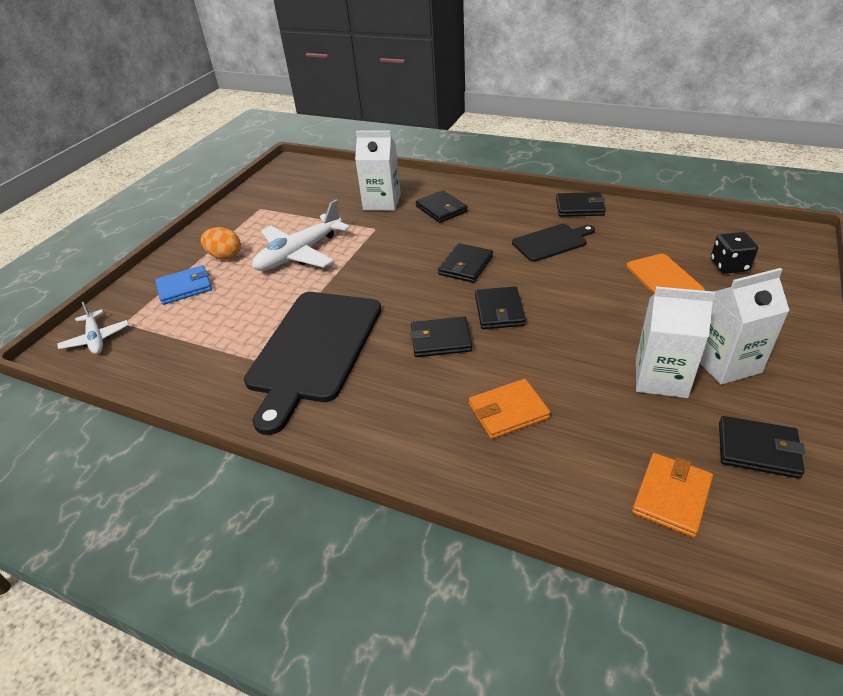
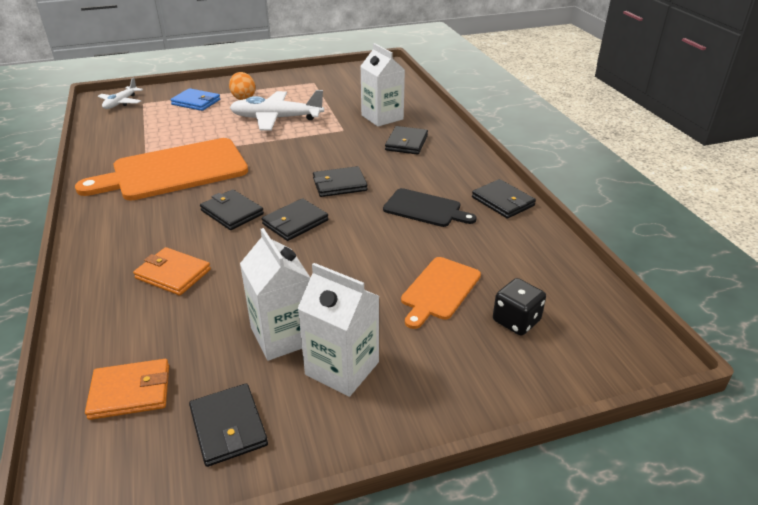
camera: 45 degrees right, 5 degrees down
(314, 349) = (174, 171): black cutting board -> orange cutting board

